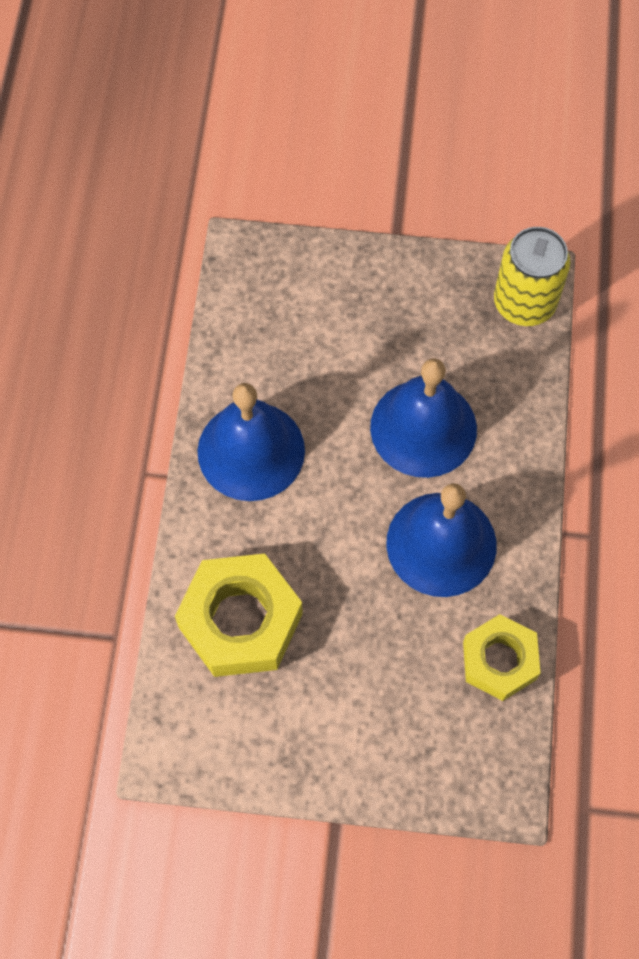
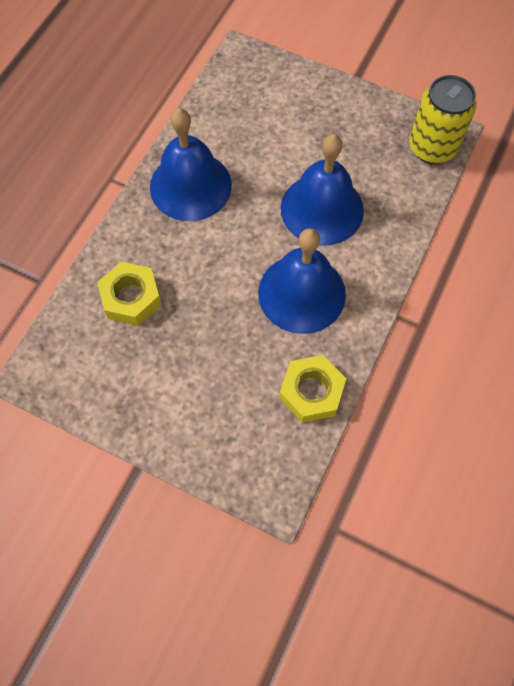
camera: 20 degrees right, 0 degrees up
(240, 620) = (131, 298): yellow nut -> yellow nut, size x0.65

